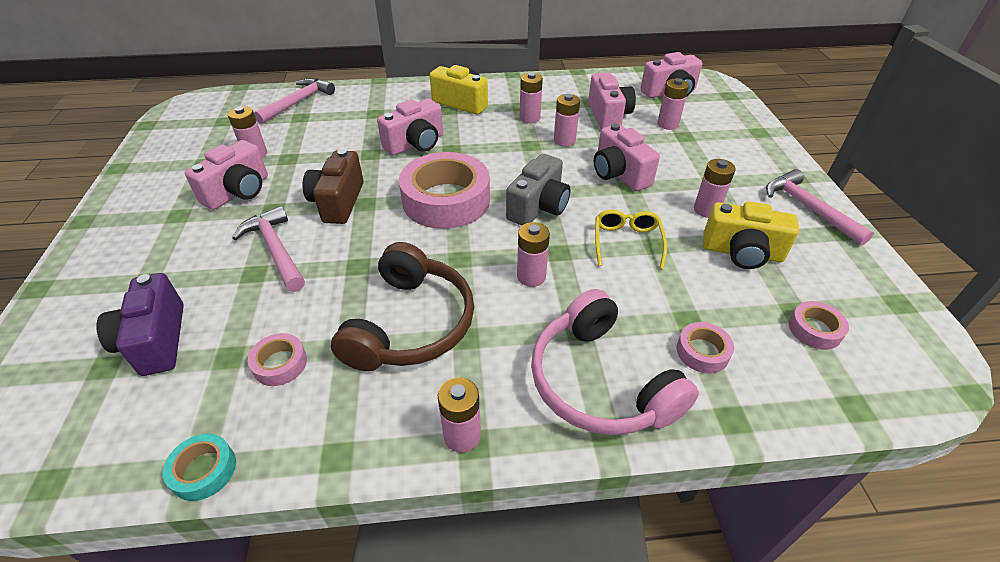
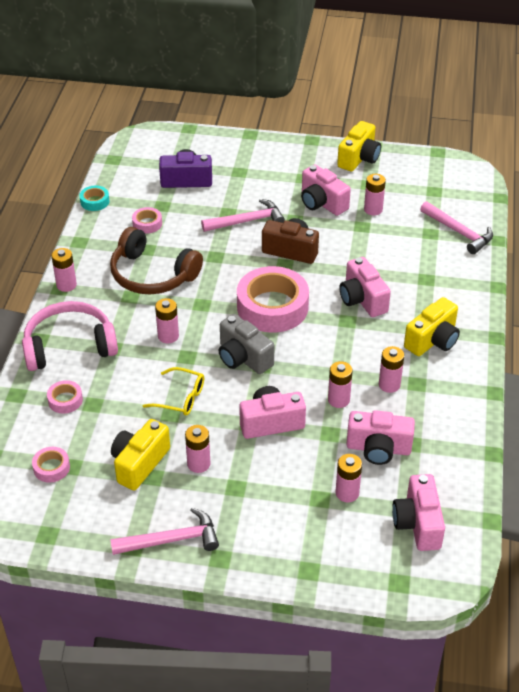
camera: 105 degrees right, 0 degrees up
(143, 176) = (359, 158): none -> yellow camera

